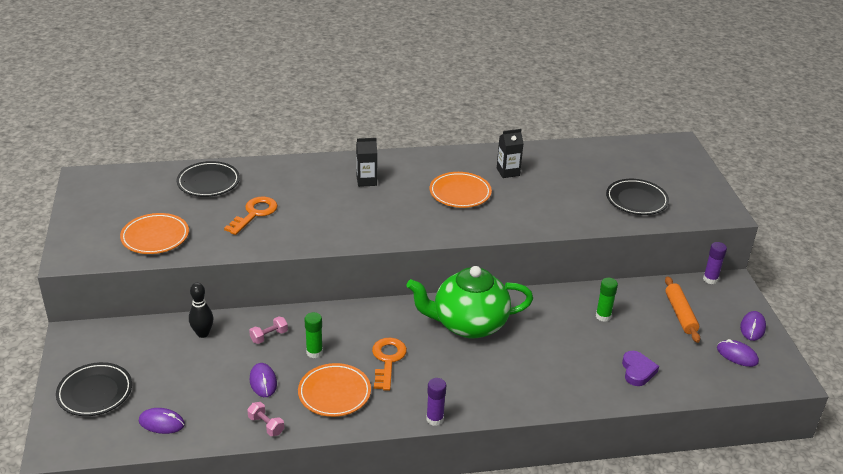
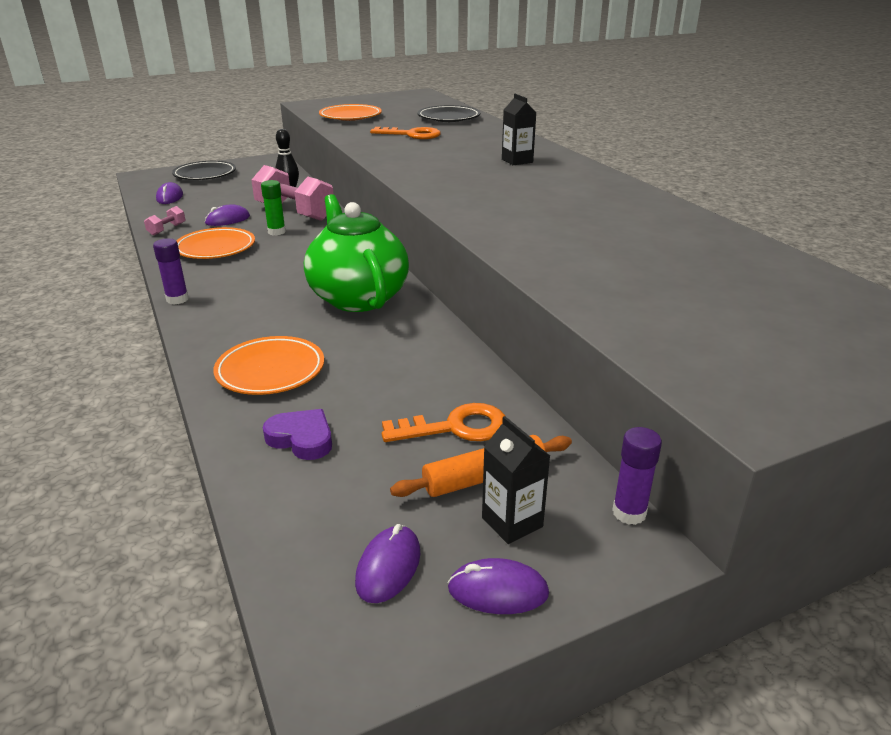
camera: 75 degrees right, 5 degrees down
(269, 336) = (294, 212): pink dumbbell -> pink dumbbell, size x2.28
(387, 360) = (274, 264): orange key -> orange key (456, 427)
(460, 193) = (542, 200): orange plate -> orange plate (270, 371)
(508, 172) = (631, 218): black carton -> black carton (512, 522)
(603, 316) = (429, 393): green glue stick -> none
(636, 200) = (674, 314): black plate -> none
(637, 371) = (301, 438): purple heart -> purple heart turned 135 degrees counterclockwise

